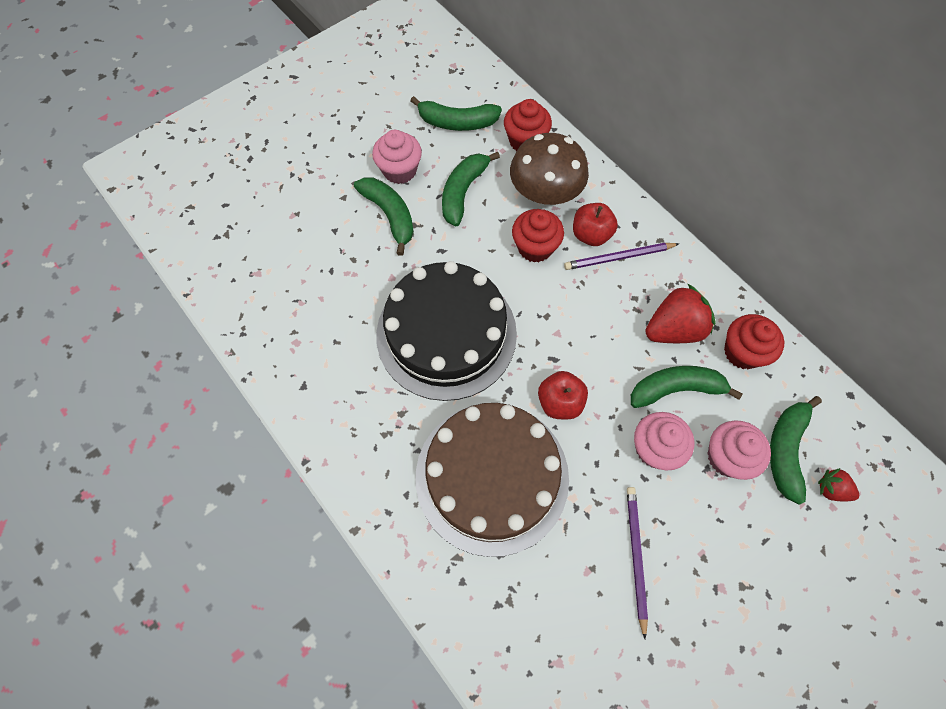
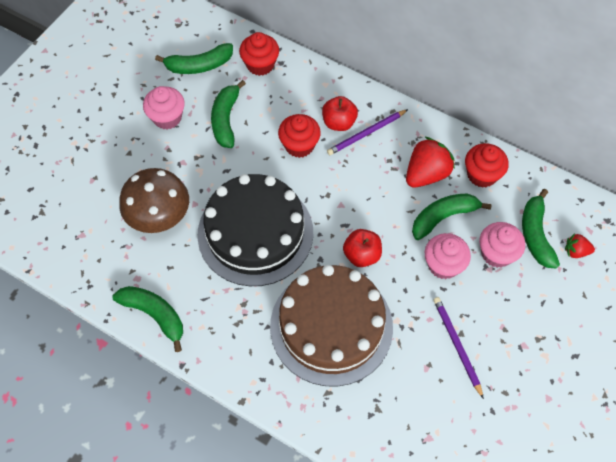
camera: 20 degrees left, 5 degrees down
(390, 215) = (173, 156): green banana -> green banana (155, 315)
(545, 192) = (291, 100): brown mushroom -> brown mushroom (159, 215)

